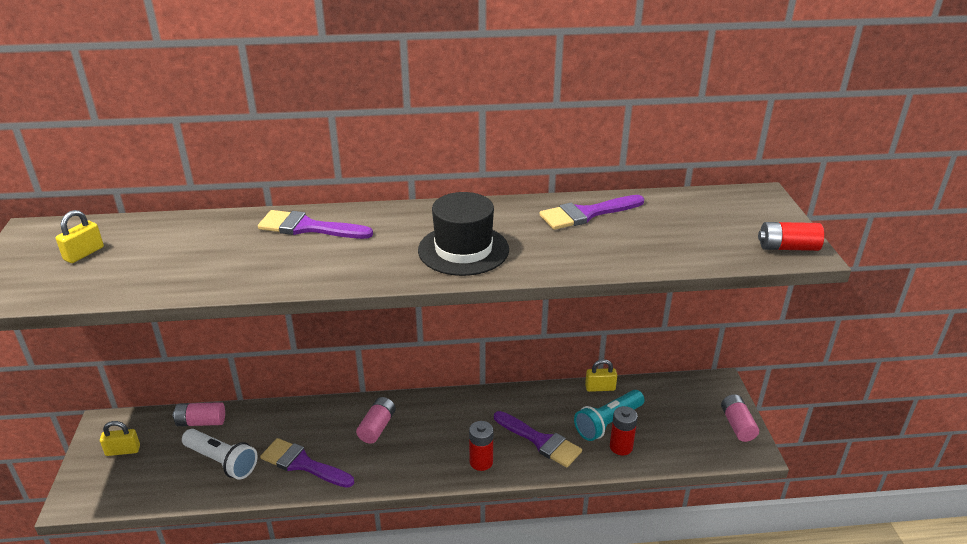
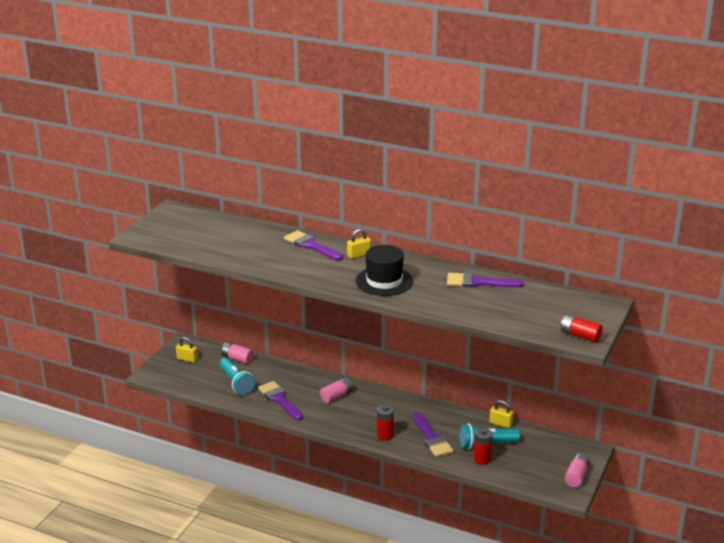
camera: 30 degrees right, 5 degrees down
(84, 253) = (190, 228): yellow padlock -> yellow padlock (359, 255)
(222, 461) = (236, 383): white flashlight -> turquoise flashlight

